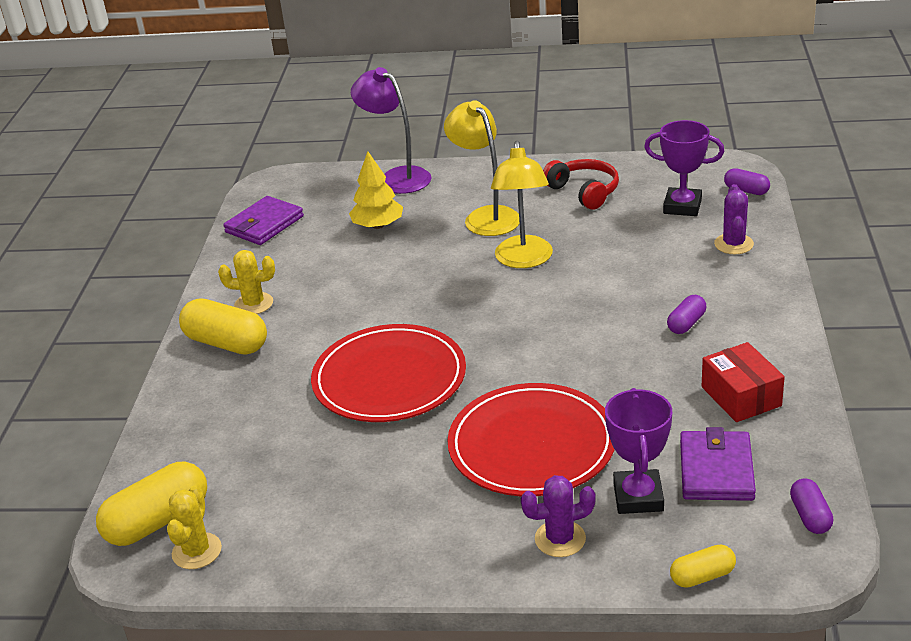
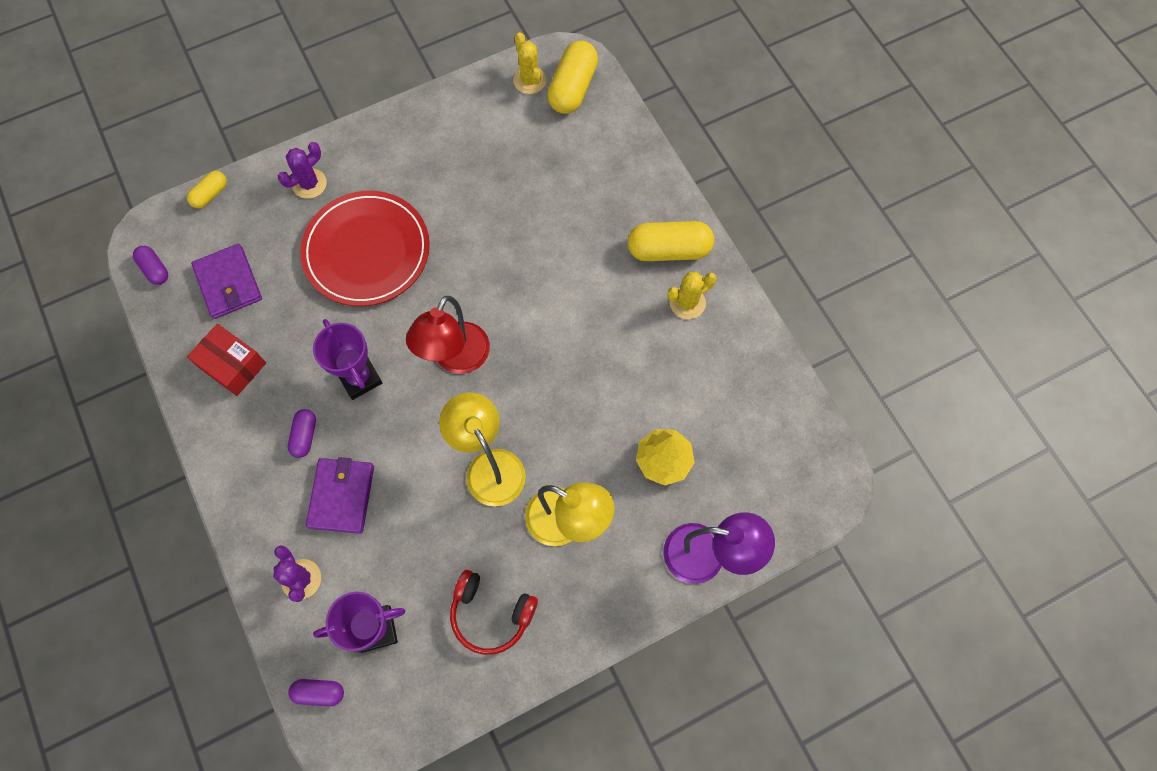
camera: 145 degrees right, 35 degrees up
(264, 224) = (776, 414): purple wallet -> purple wallet (341, 496)
(389, 378) = (511, 269): red plate -> none
(500, 331) = (456, 359): none -> red lamp
(638, 497) = (273, 237): purple trophy -> purple trophy (359, 378)

